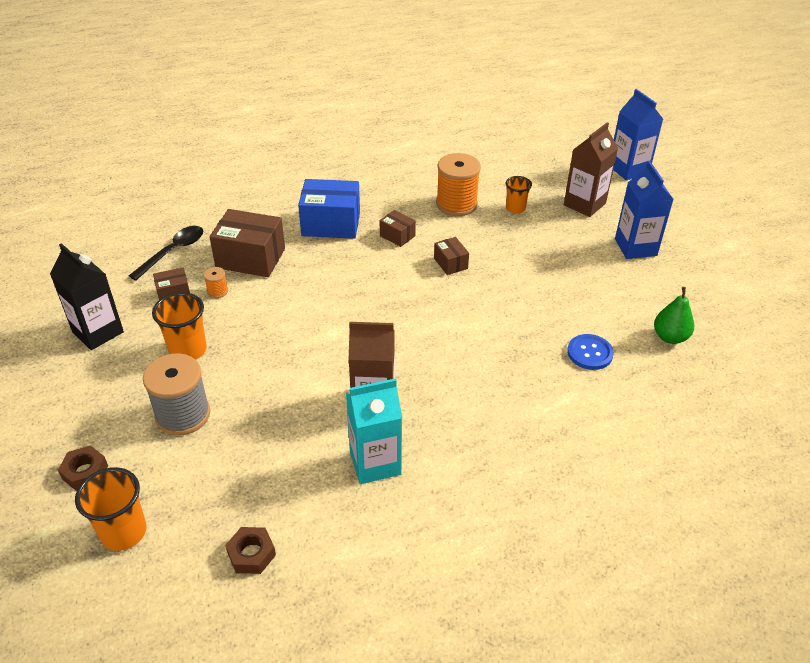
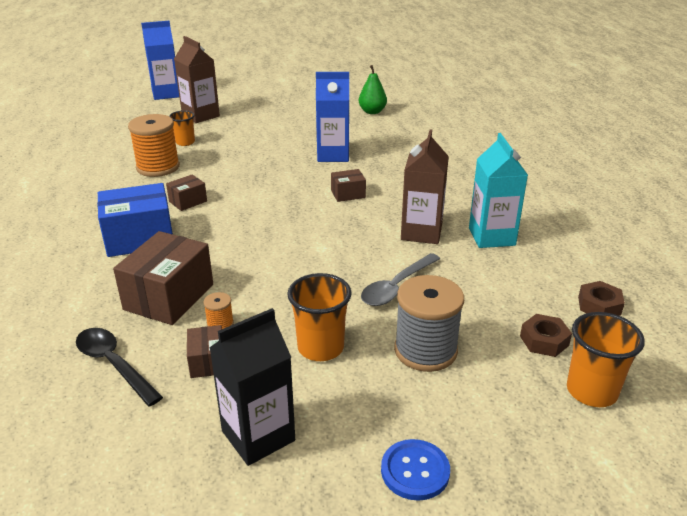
camera: 80 degrees left, 10 degrees down
(85, 472) = (511, 430): brown nut -> brown nut (544, 341)
(273, 389) = (396, 287): none -> grey spoon
(331, 224) = (139, 238): blue box -> blue box turned 60 degrees clockwise
(450, 263) = (247, 179): brown box -> brown box (348, 194)
(589, 353) = (381, 139): blue button -> blue button (415, 471)
(635, 247) = (268, 107): blue carton -> blue carton (333, 155)

